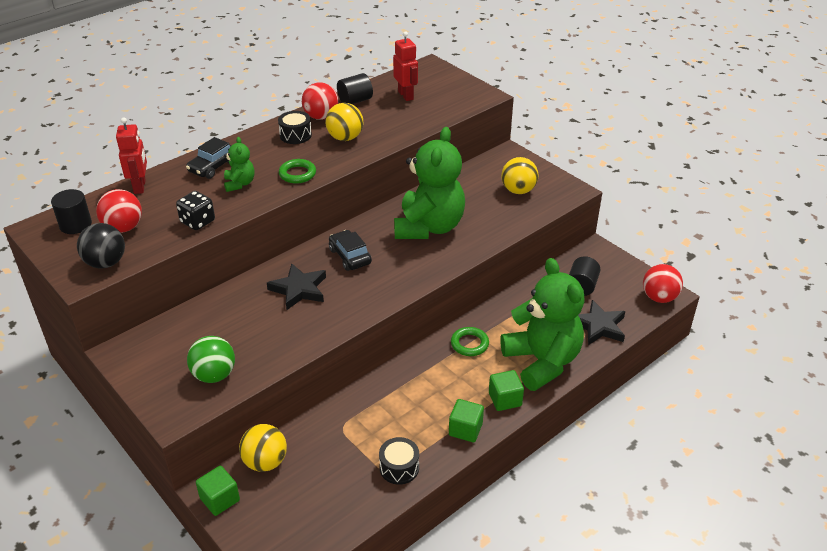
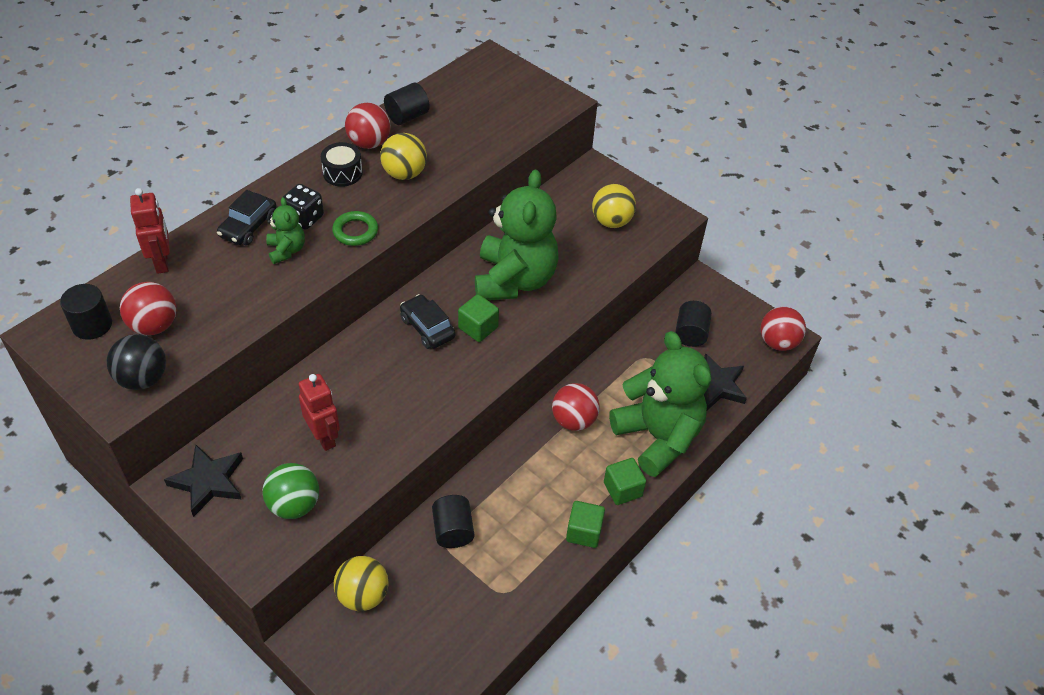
camera: 10 degrees left, 10 degrees up
(198, 222) = (245, 310): black dice -> black dice (304, 218)
(220, 499) = (318, 648): green cube -> green cube (478, 327)
(299, 289) = (374, 379): black star -> black star (208, 482)
(351, 419) = (453, 530): none -> black cylinder
(399, 468) = (516, 588): black drum -> none
(406, 95) = (468, 105): red robot -> red robot (324, 437)
(469, 344) = (573, 420): green ring -> red ball

